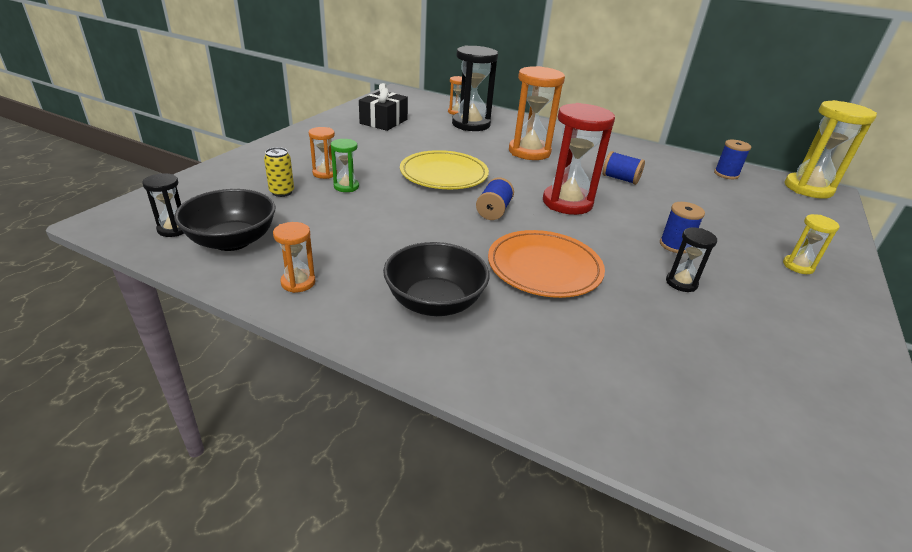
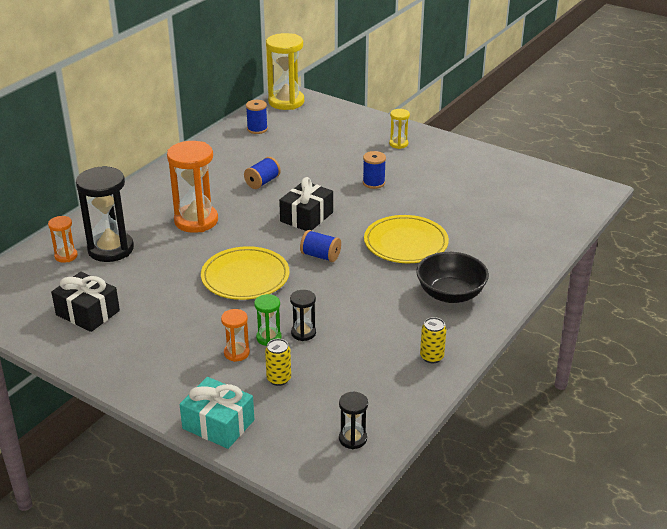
camera: 80 degrees left, 0 degrees up
(228, 169) = (218, 424): none -> turquoise gift
(232, 241) = (372, 399): black bowl -> none
(298, 282) = (431, 357): orange hourglass -> yellow can
(544, 268) = (405, 243): orange plate -> yellow plate
(567, 203) = (306, 217): red hourglass -> black gift
(681, 283) = (420, 192): black hourglass -> black hourglass (303, 333)

